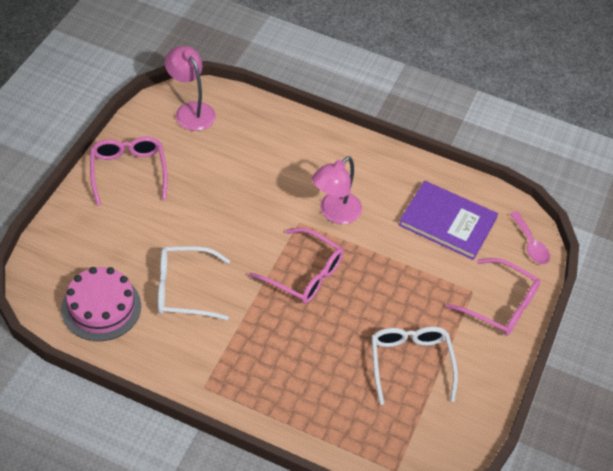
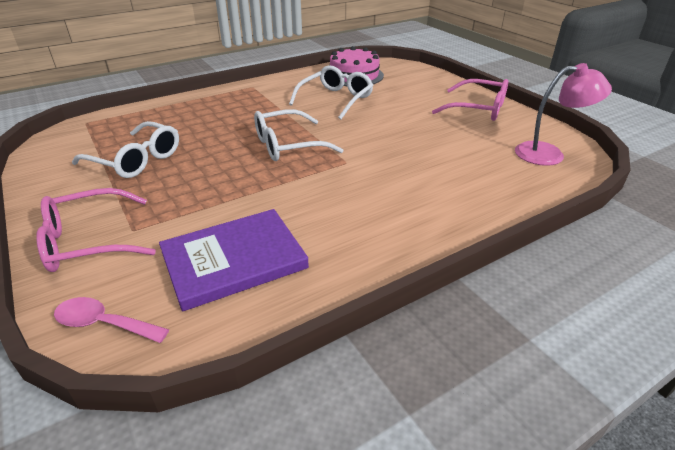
camera: 130 degrees right, 15 degrees down
(304, 274) = (287, 145): pink glasses -> white glasses
(334, 213) = (336, 185): pink lamp -> none

